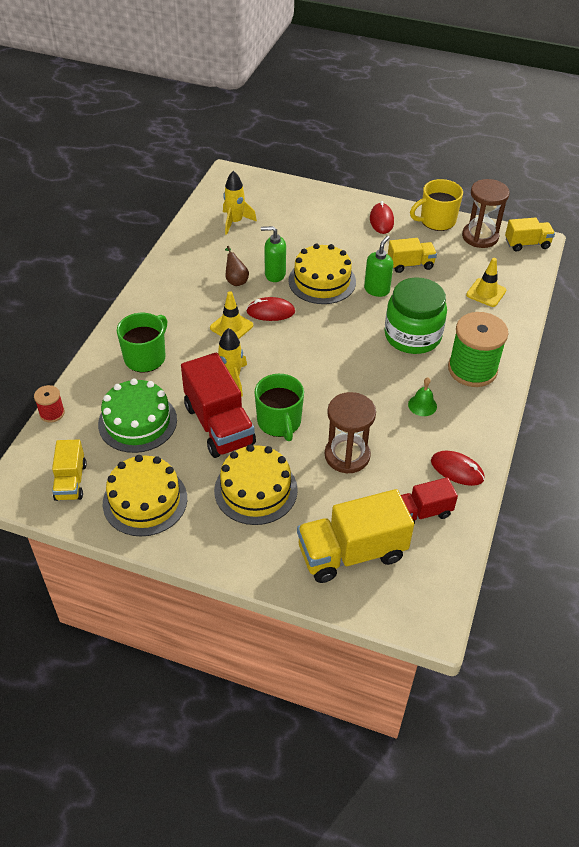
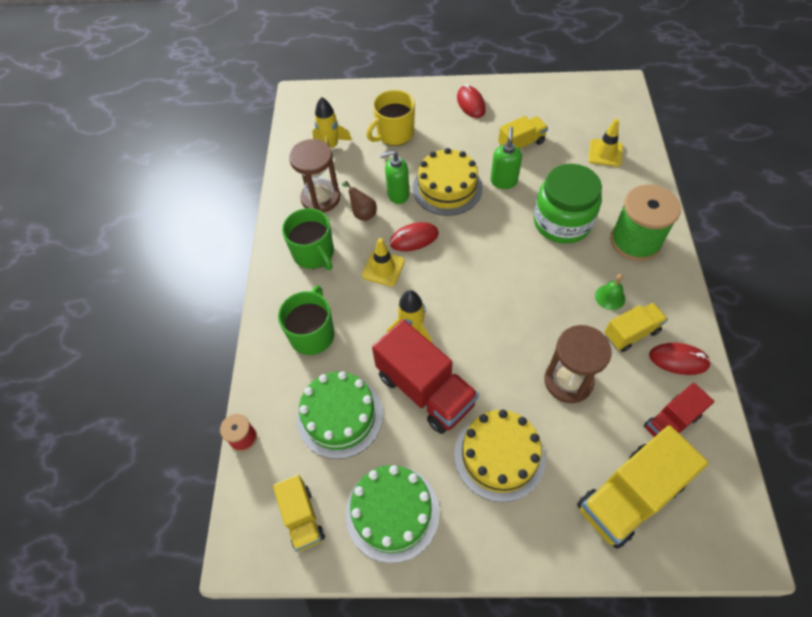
camera: 15 degrees left, 10 degrees up
(145, 500) = (392, 512): yellow cake -> green cake
(279, 422) = (484, 365): green mug -> green mug (314, 254)
(436, 221) = (521, 89): yellow mug -> yellow mug (394, 134)
(480, 237) = (569, 94): brown hourglass -> brown hourglass (320, 198)
(527, 244) = (614, 90): yellow truck -> yellow truck (631, 333)

